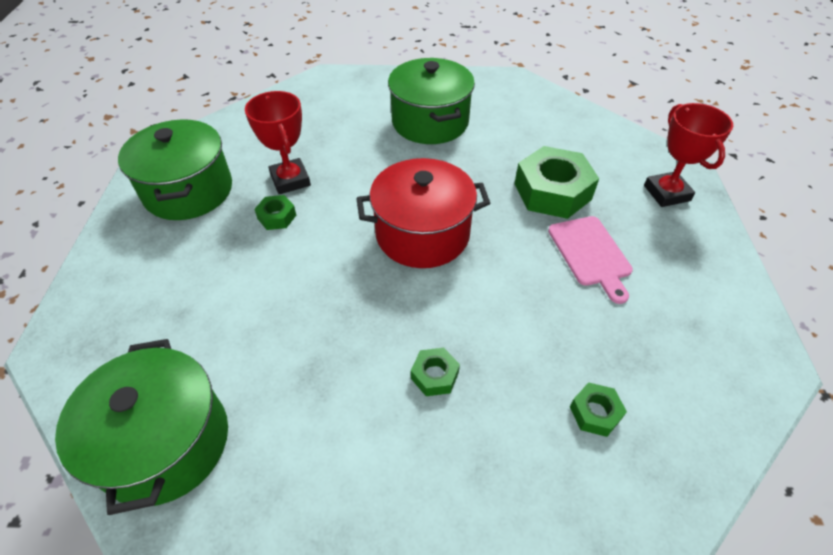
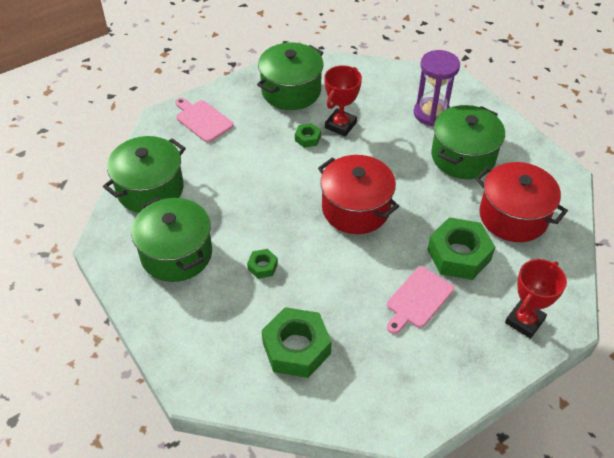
camera: 55 degrees right, 0 degrees up
(120, 301) = (203, 120): none -> pink cutting board
(323, 476) = (176, 254): none -> green pot
(353, 111) = (431, 113): none -> purple hourglass
(533, 132) = (513, 216): none -> red pot
(595, 413) = (296, 348): green nut -> green nut, size x2.10

